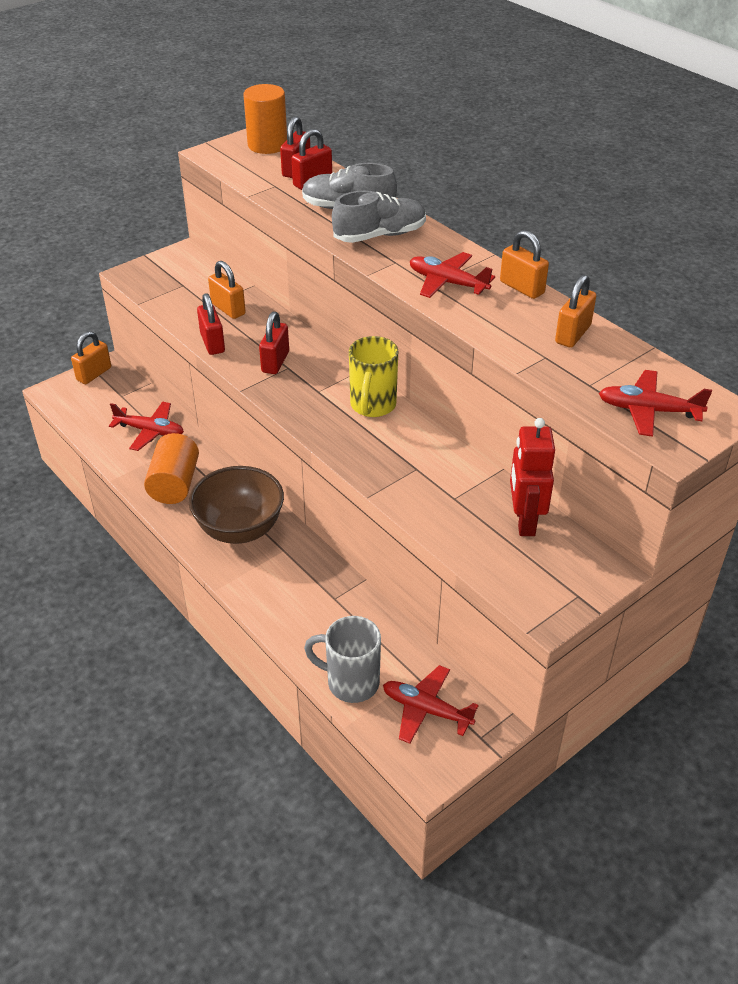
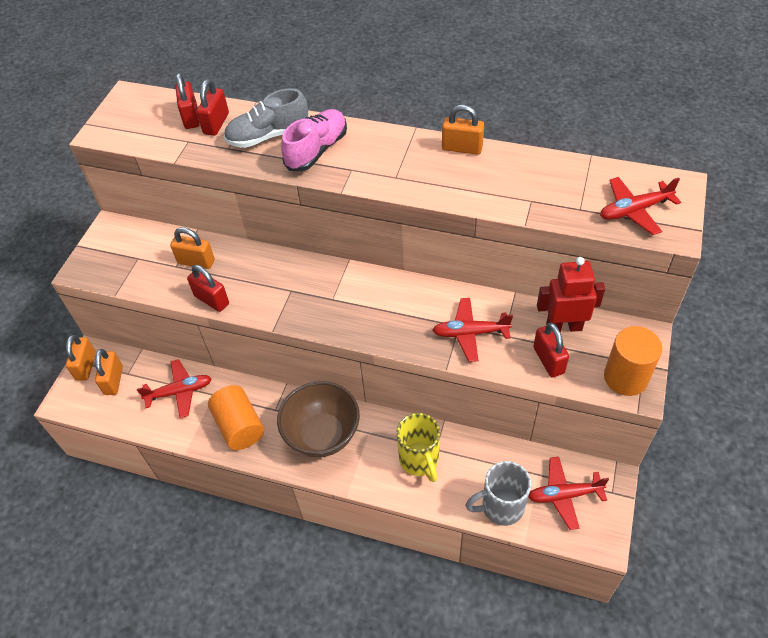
camera: 30 degrees left, 10 degrees up
(267, 145) = (143, 103): orange cylinder -> orange cylinder (625, 377)
(275, 362) = (277, 290): red padlock -> red padlock (548, 360)
(372, 406) = (383, 290): yellow mug -> yellow mug (419, 460)
(380, 235) = (317, 150): grey shoe -> pink shoe
(447, 283) = (406, 170): red plane -> red plane (470, 333)
(524, 521) = (564, 326): red robot -> red robot turned 120 degrees clockwise
(573, 334) = (531, 171): orange padlock -> orange padlock (114, 380)

